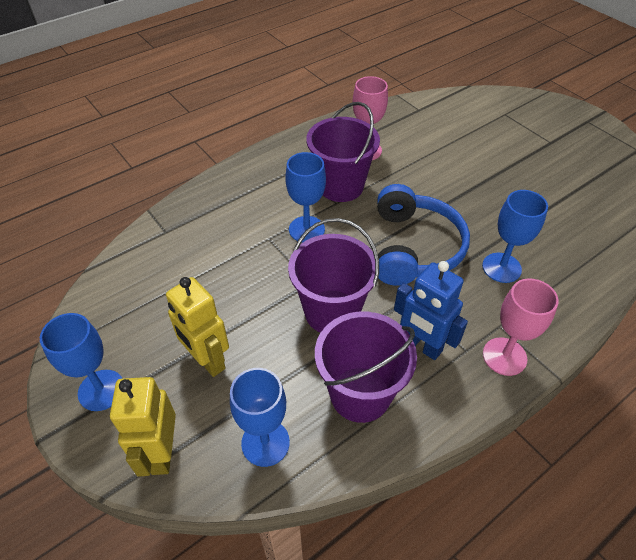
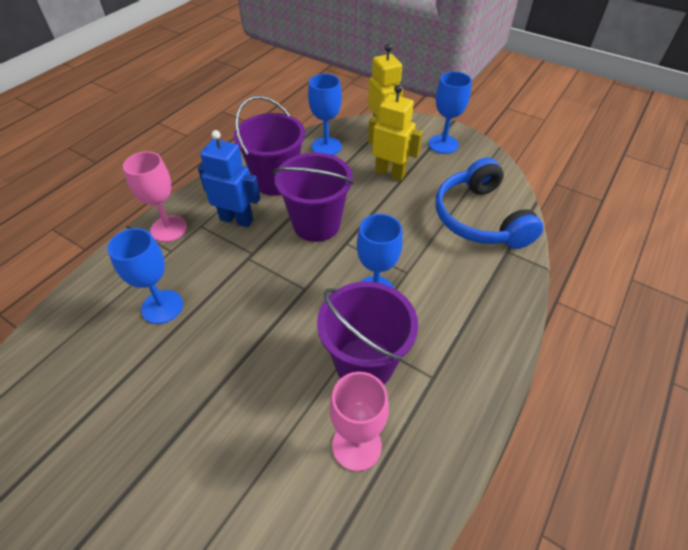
camera: 160 degrees right, 0 degrees up
(414, 247) = (256, 304): blue headphones -> blue headphones (480, 218)

